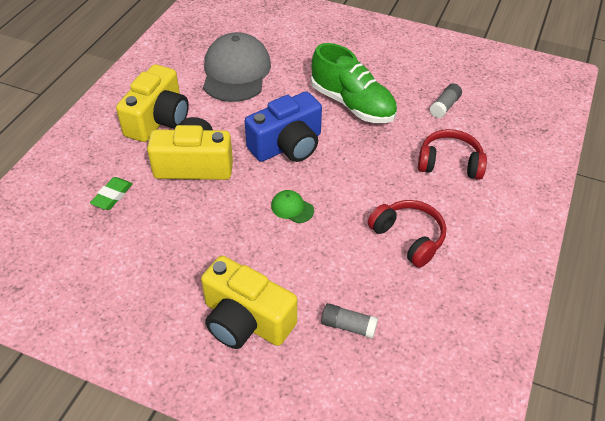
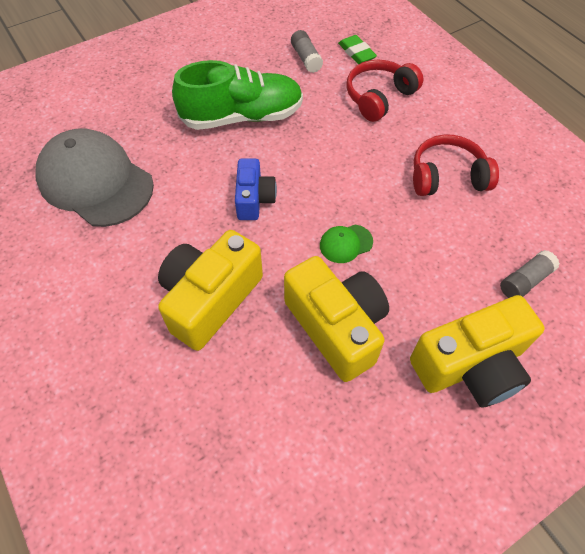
camera: 55 degrees left, 10 degrees up
(112, 196) = (188, 414): green eraser -> green eraser (356, 53)
(158, 120) = (100, 298): yellow camera -> yellow camera (337, 327)
(287, 145) = (254, 199): blue camera -> blue camera, size x0.59

